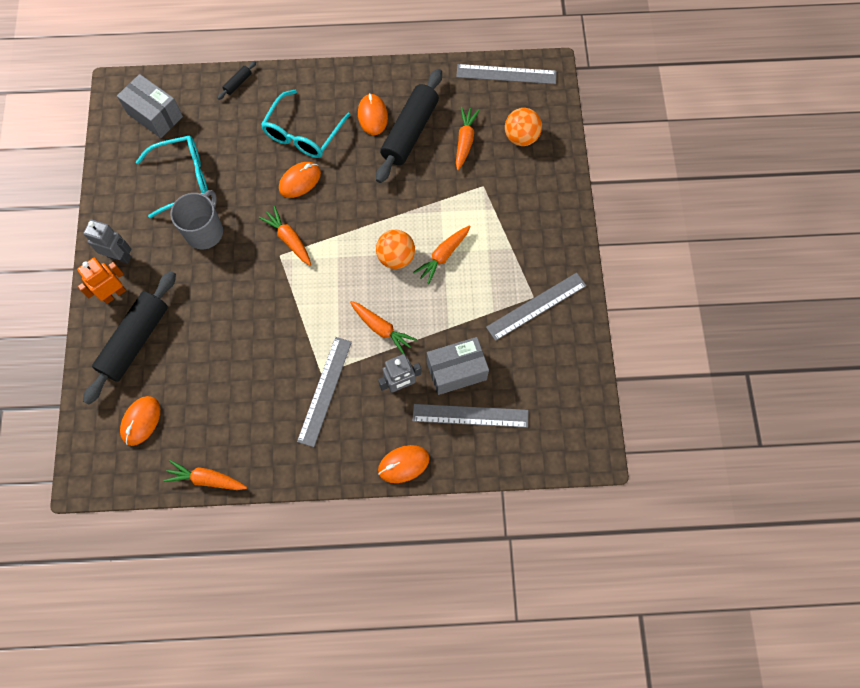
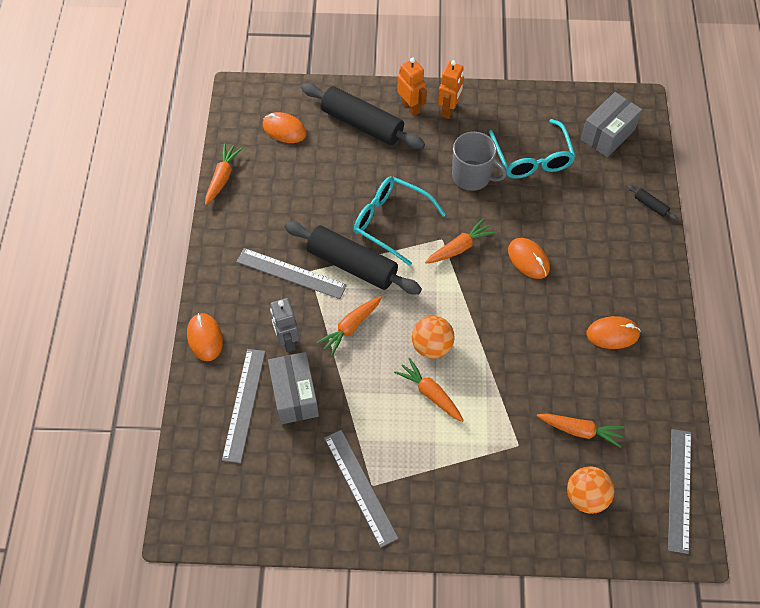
camera: 95 degrees right, 10 degrees down
(119, 256) = (449, 110): grey robot -> orange robot
(303, 133) = (588, 264): turquoise glasses -> turquoise glasses (391, 222)
(410, 132) = (591, 371): black rolling pin -> black rolling pin (352, 264)

